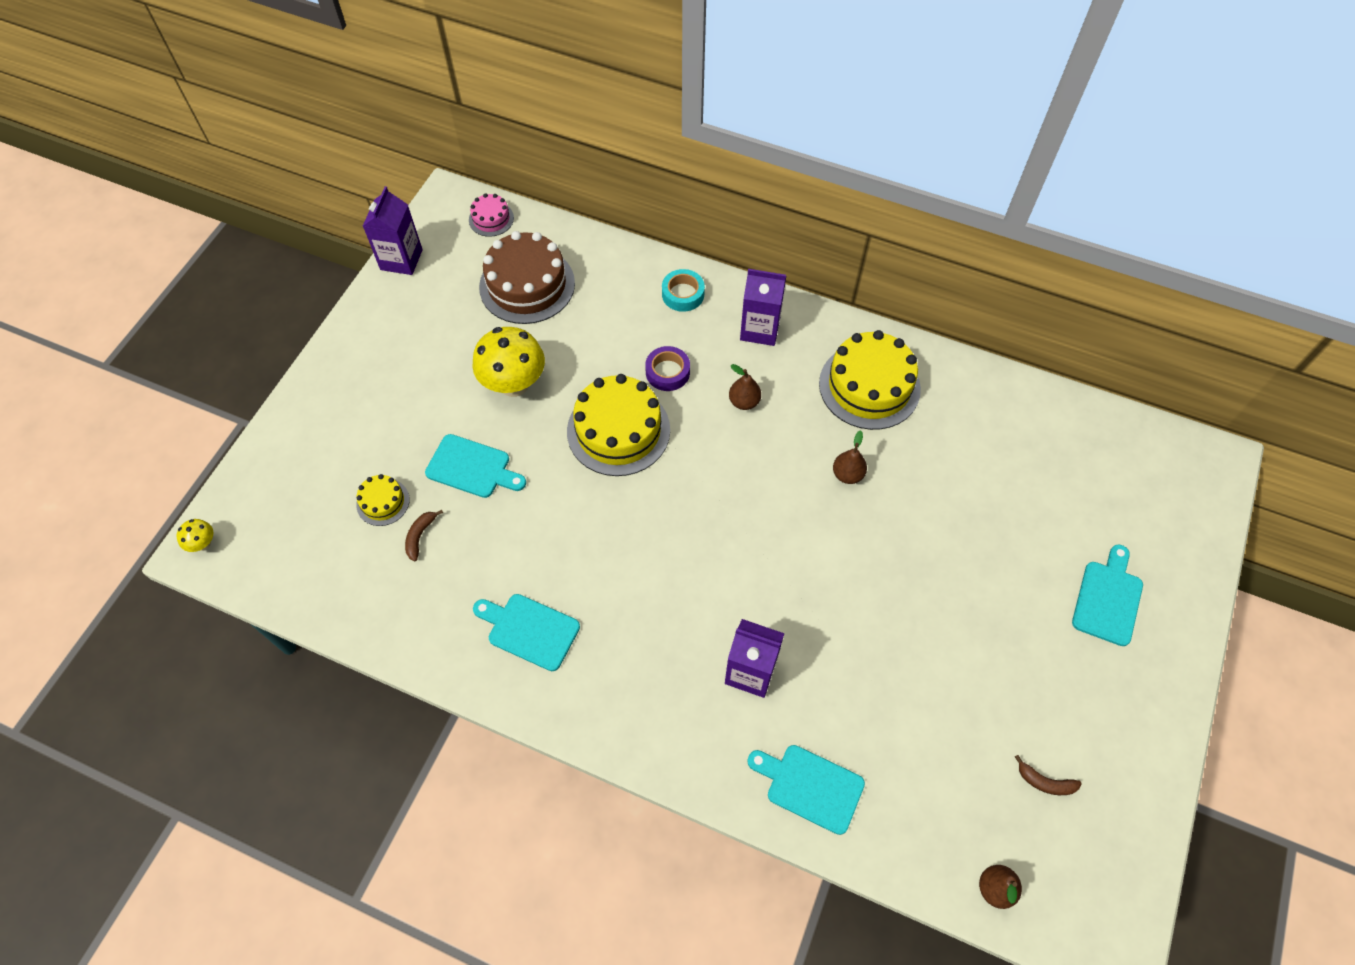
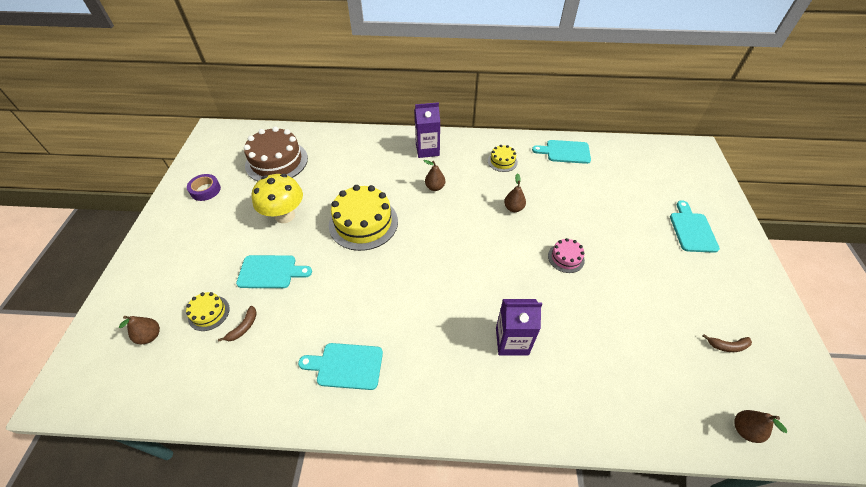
camera: 20 degrees left, 10 degrees down
(203, 544) = (61, 388): yellow mushroom -> none
(309, 510) = (150, 336): none -> brown pear
(401, 259) = (188, 167): purple carton -> none
(420, 536) = (243, 327): brown banana -> brown banana turned 150 degrees counterclockwise
(491, 219) = (243, 134): pink cake -> pink cake (566, 258)
(667, 372) = (382, 184): purple tape -> purple tape (205, 190)
(683, 294) = (375, 144): turquoise tape -> none
(810, 787) = (589, 405): turquoise cutting board -> turquoise cutting board (565, 152)
(869, 386) = (502, 161): yellow cake -> yellow cake, size x0.49

